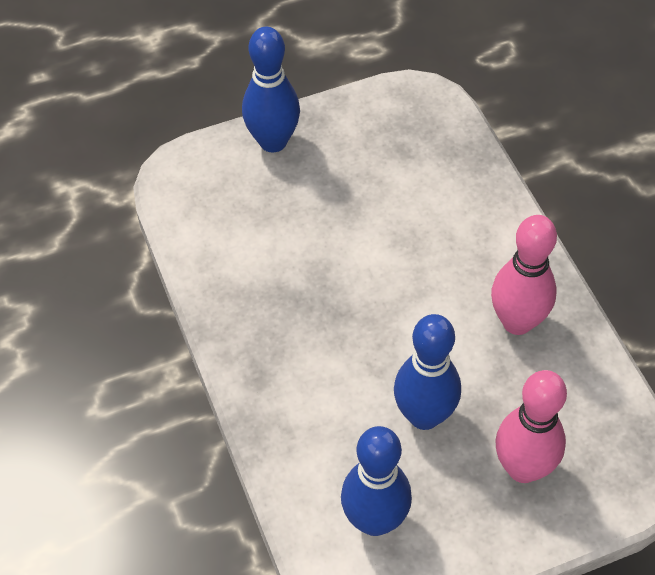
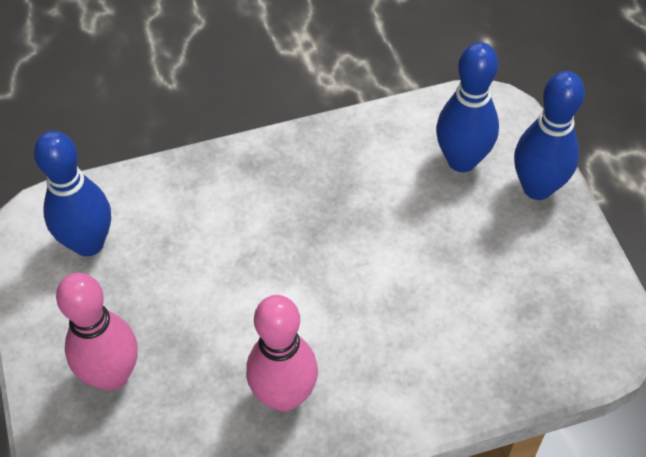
camera: 95 degrees right, 0 degrees up
(424, 415) = (187, 294): blue bowling pin -> blue bowling pin (462, 160)

